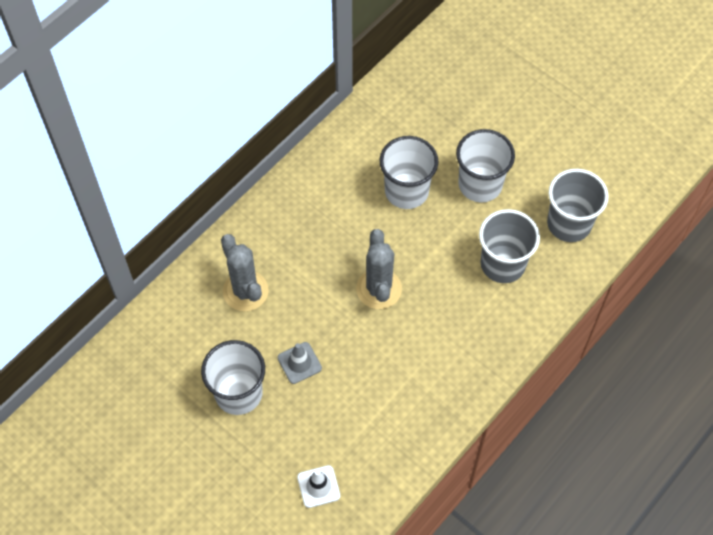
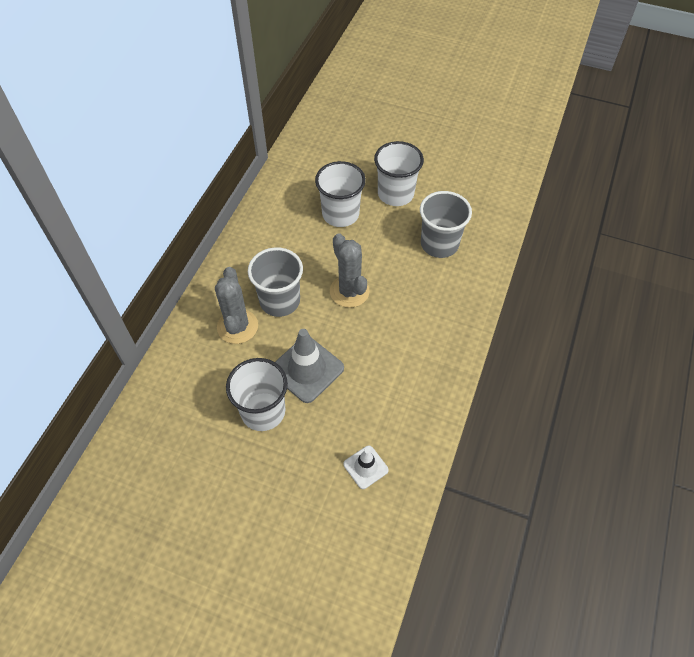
camera: 20 degrees left, 5 degrees down
(245, 291) = (237, 326): grey cactus -> grey cactus turned 45 degrees clockwise
(299, 363) = (307, 369): grey traffic cone -> grey traffic cone, size x1.77
(569, 224) = (475, 202): grey cup -> grey cup (280, 301)

